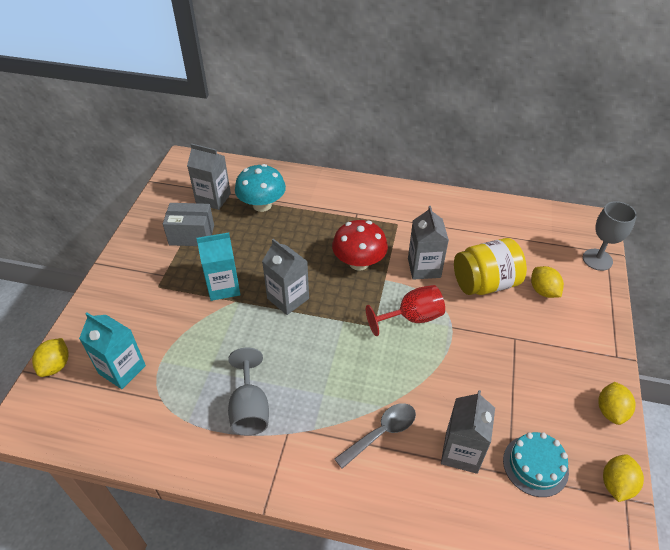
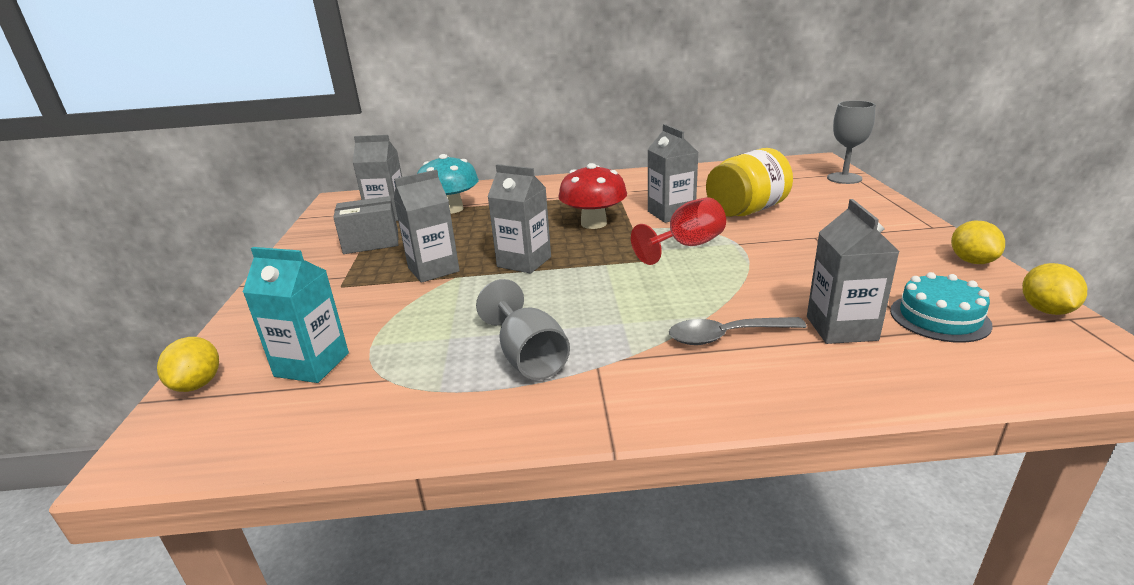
camera: 15 degrees left, 20 degrees down
(223, 287) = (433, 270): turquoise carton -> grey carton
(381, 433) = (726, 336): grey spoon -> grey spoon turned 135 degrees counterclockwise
(543, 291) = (812, 204): yellow lemon -> none

